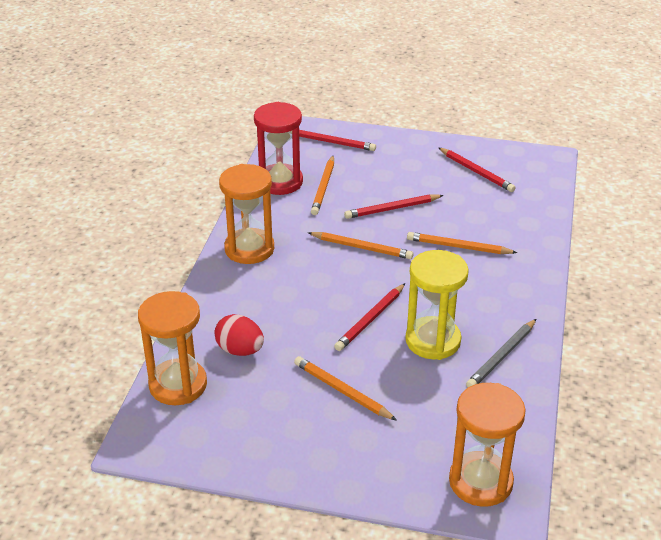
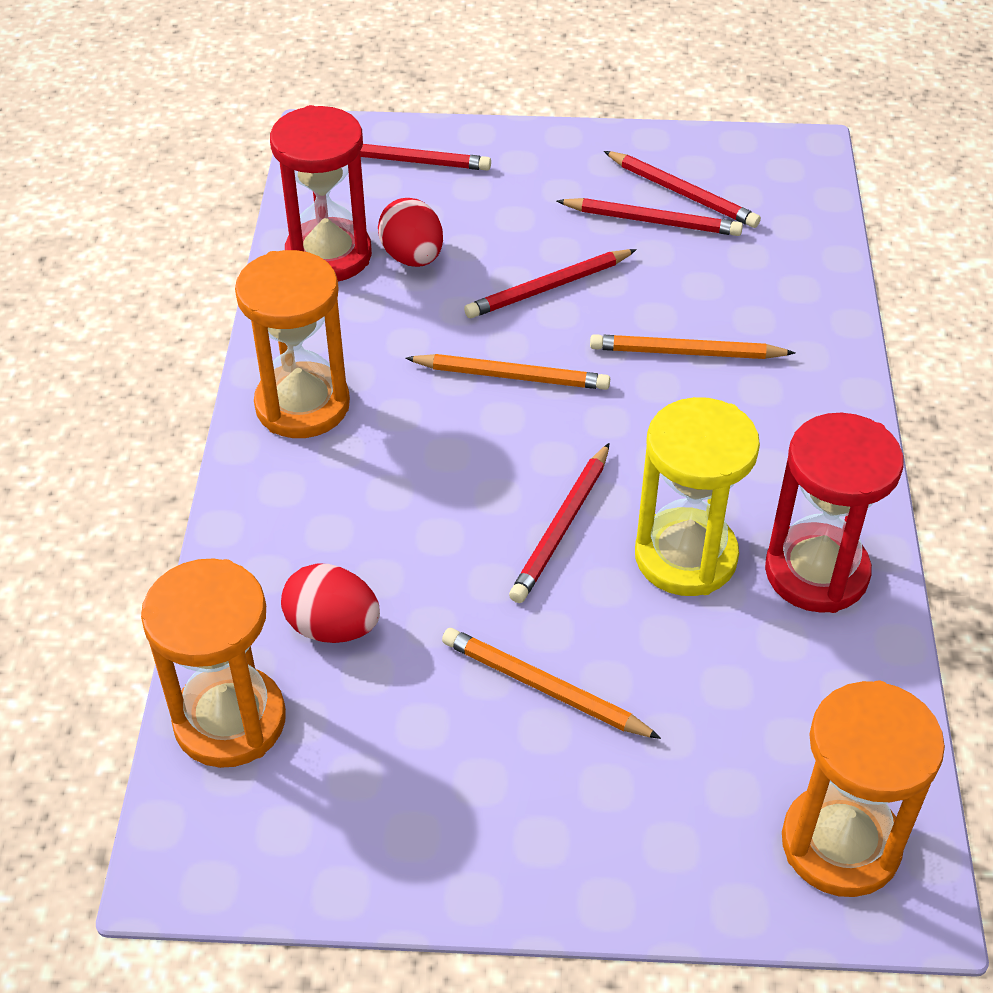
camera: 10 degrees left, 10 degrees up
(323, 187) = (412, 257): orange pencil -> red egg
(456, 183) = (652, 221): none -> red pencil
(501, 356) = (816, 572): grey pencil -> red hourglass

